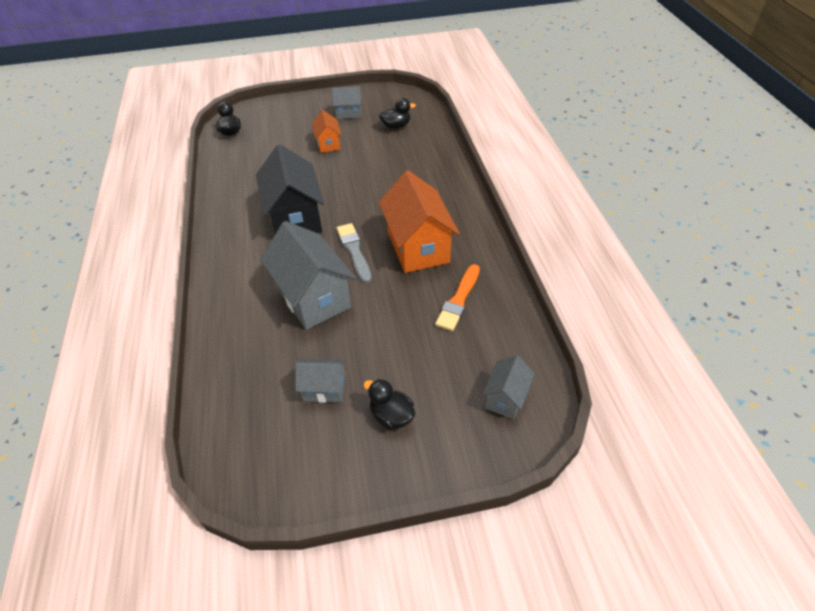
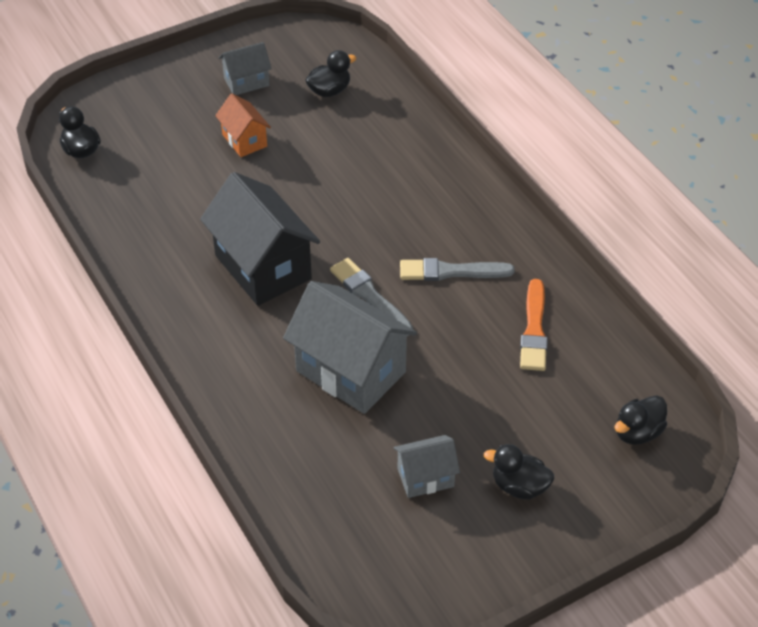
camera: 20 degrees left, 0 degrees up
(418, 247) = (451, 272): orange house -> grey brush
(505, 398) = (637, 432): grey house -> black duck

